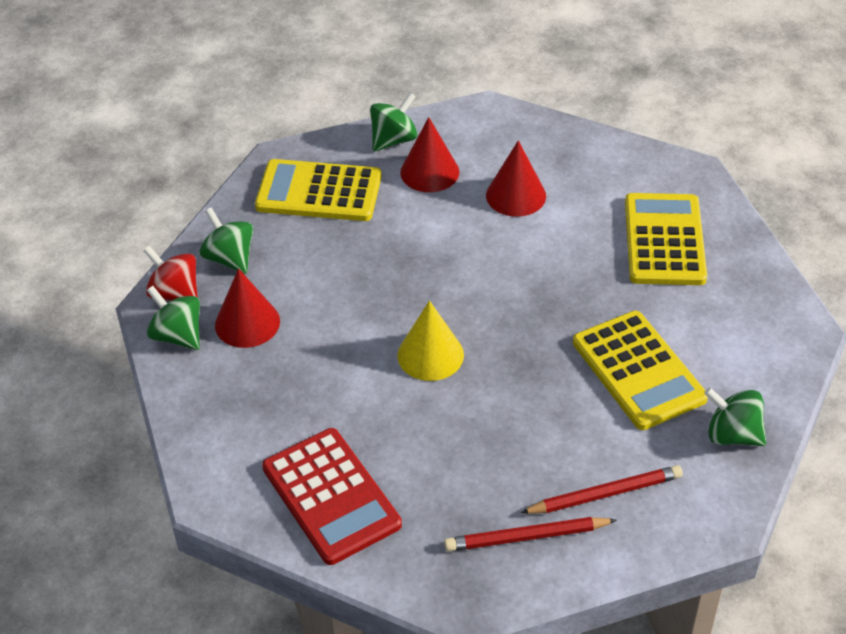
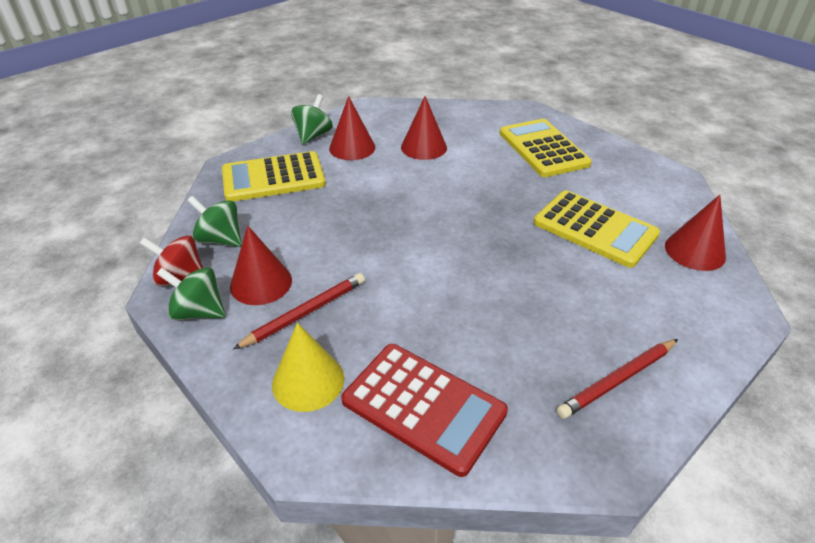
camera: 25 degrees left, 5 degrees down
(430, 355) = (434, 262): yellow cone -> yellow cone (308, 381)
(605, 494) = (648, 323): red pencil -> red pencil (306, 313)
(732, 435) = (695, 251): green spinning top -> red cone

